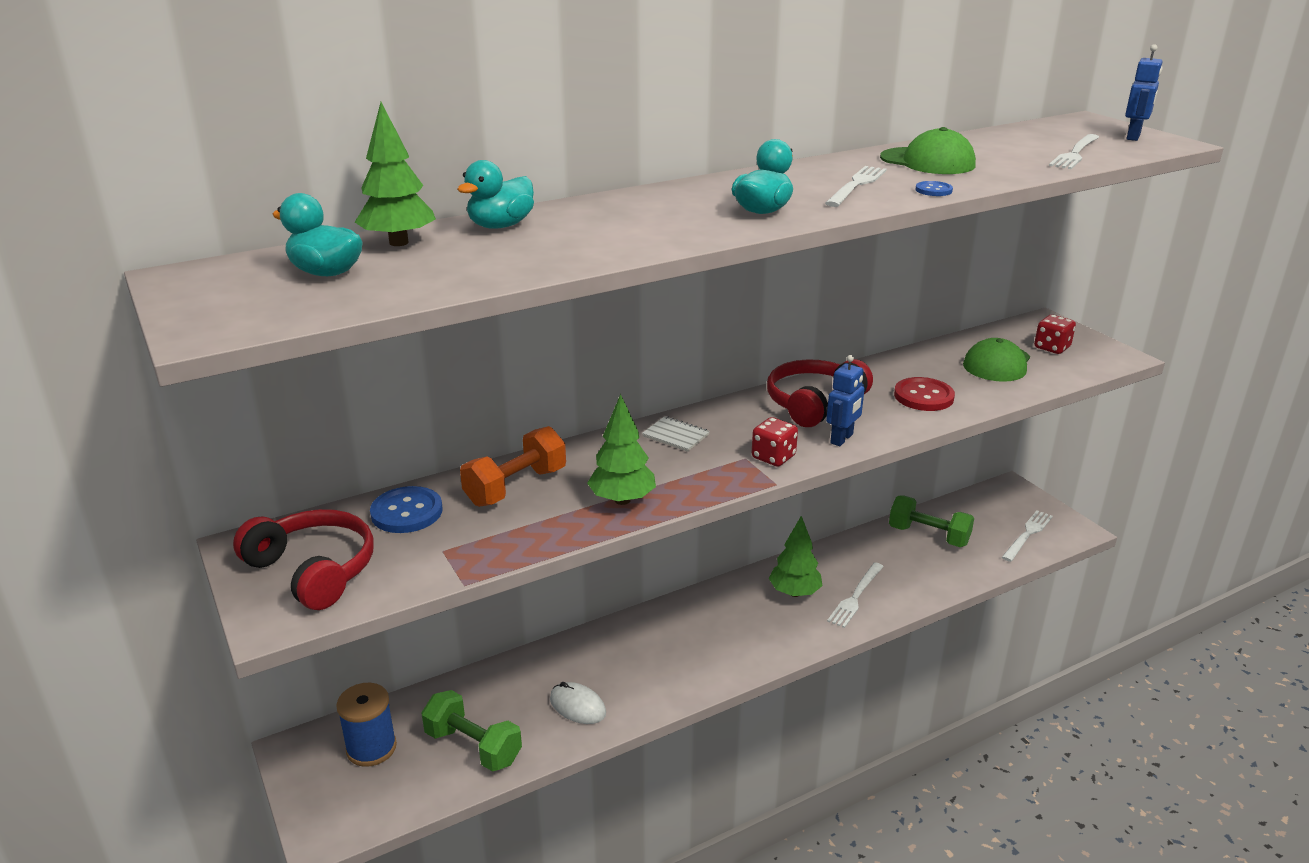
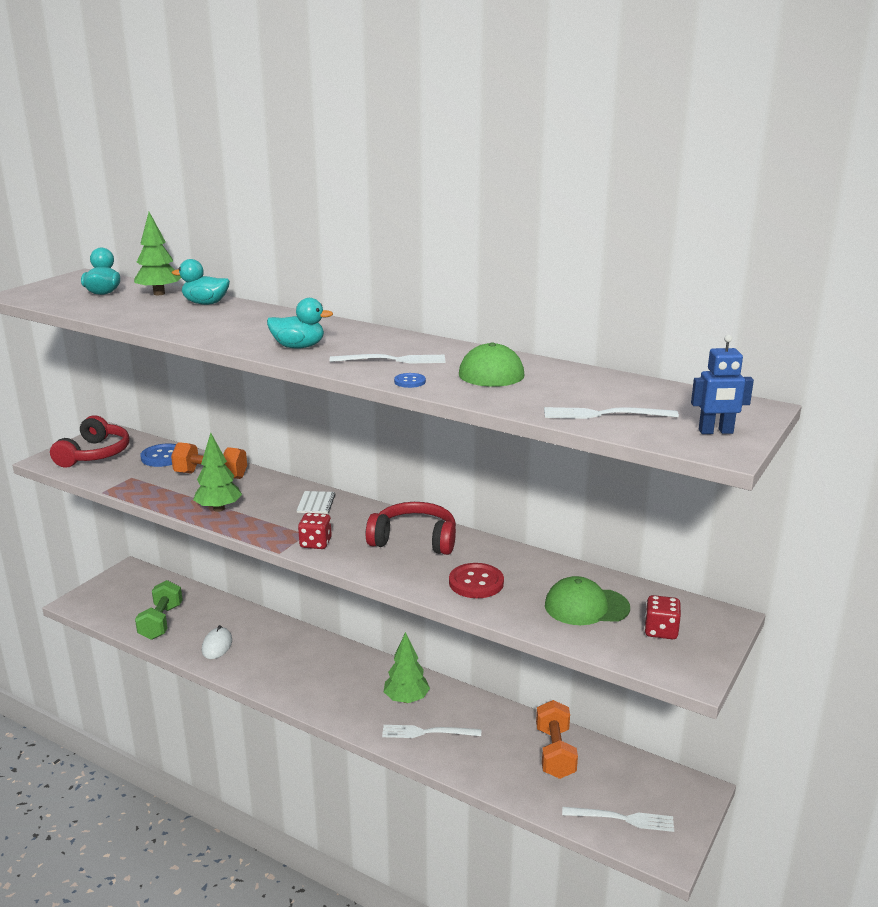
camera: 60 degrees right, 5 degrees down
(371, 748) = (143, 591): blue spool -> none
(842, 439) = (367, 563): blue robot -> none
(928, 536) = (555, 752): green dumbbell -> orange dumbbell

